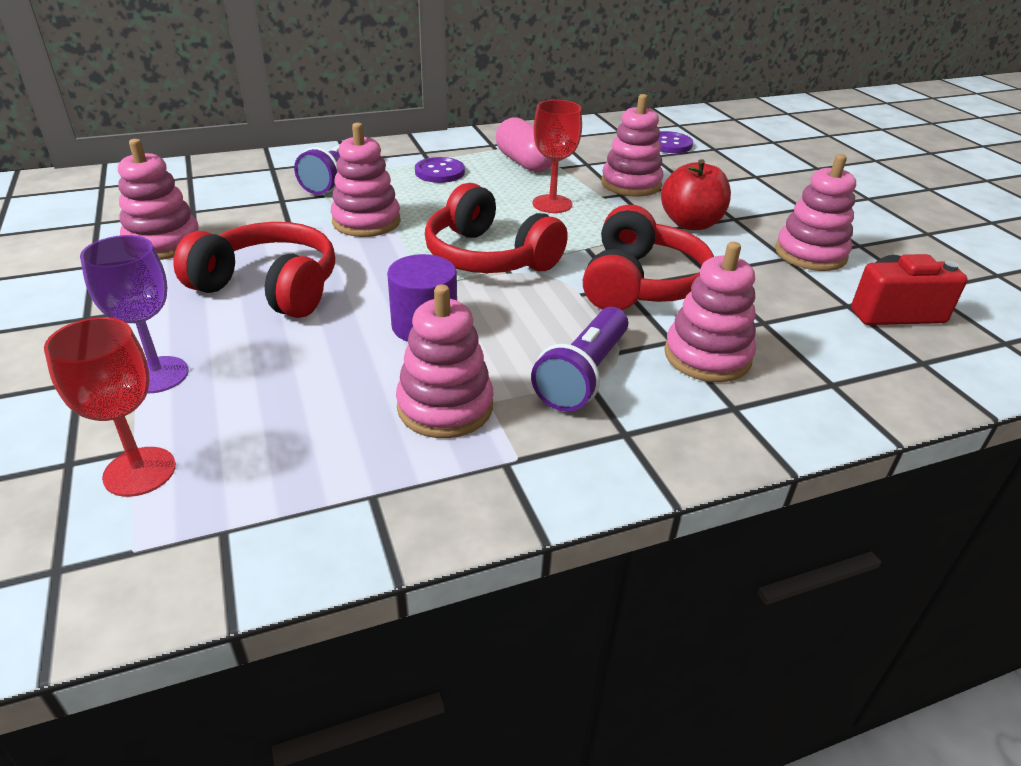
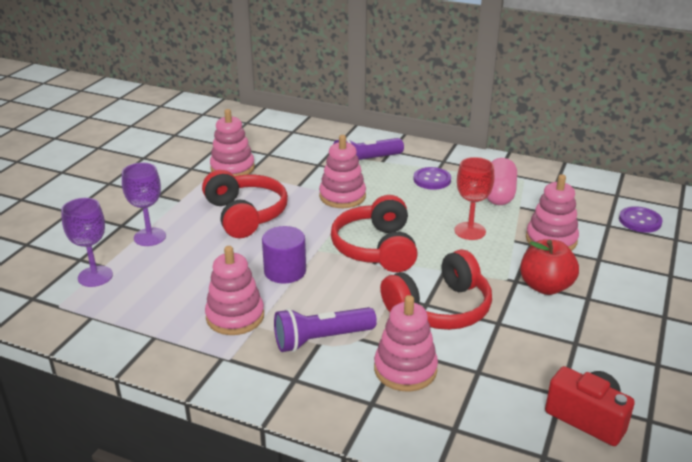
camera: 45 degrees right, 5 degrees down
(139, 471) = (95, 276): red goblet -> purple goblet
(810, 254) = (600, 350): pink stacking toy -> none

